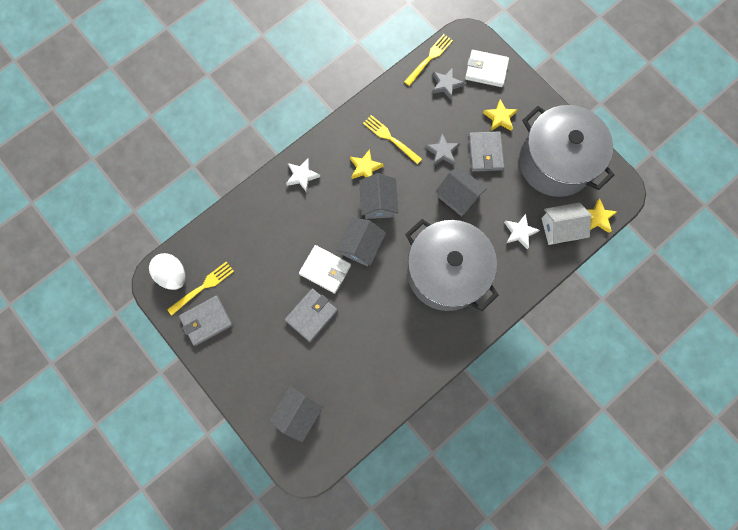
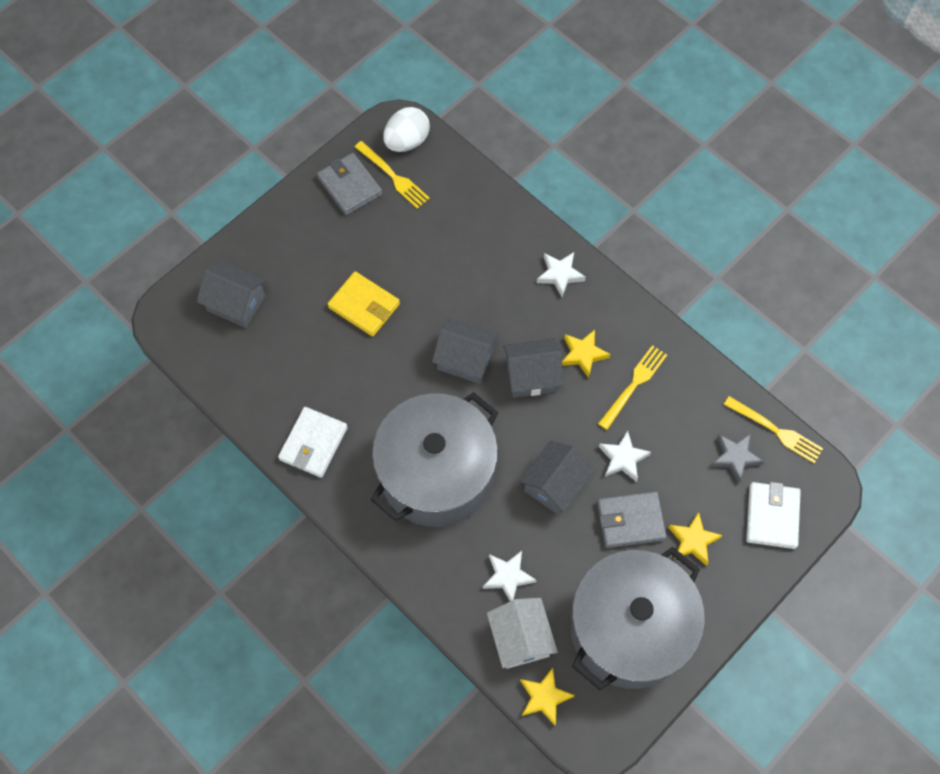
camera: 85 degrees right, 10 degrees down
(311, 315) = (364, 306): grey wallet -> yellow wallet
(325, 270) = (428, 316): white wallet -> white wallet (313, 444)
(442, 152) = (623, 458): grey star -> white star

